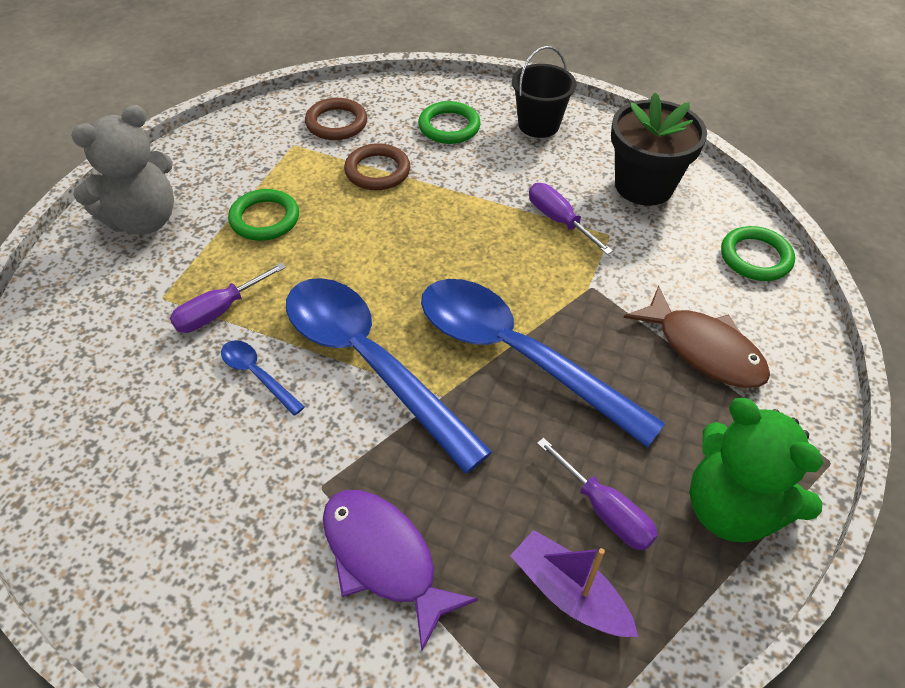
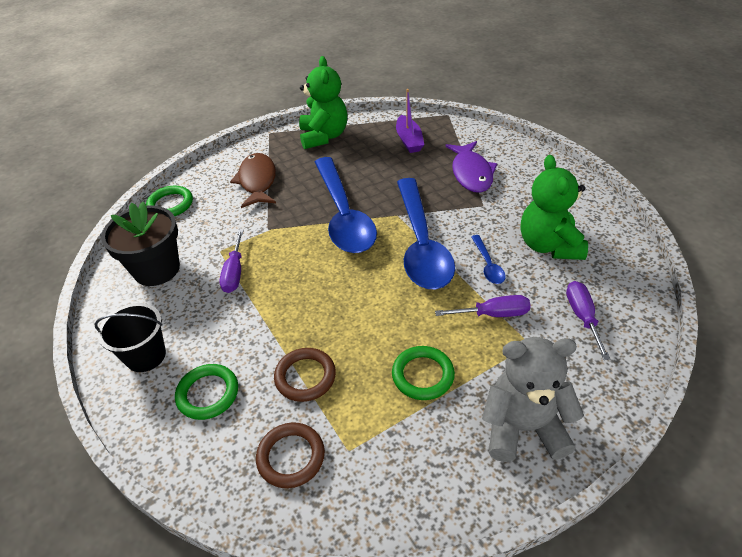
camera: 140 degrees left, 5 degrees down
(178, 454) = (549, 245): none -> green teddy bear
(605, 511) = (370, 153): purple screwdriver -> purple screwdriver (582, 317)

